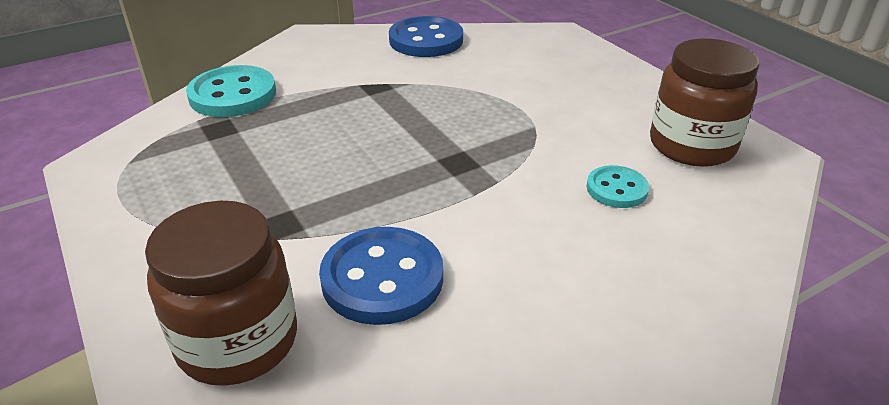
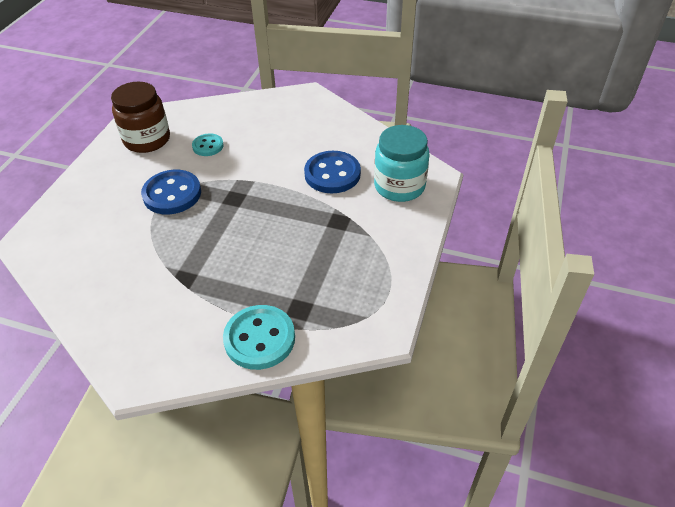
camera: 130 degrees left, 10 degrees up
(238, 341) = (399, 186): brown jar -> turquoise jar
(426, 40) = (89, 300): blue button -> blue button (172, 194)

